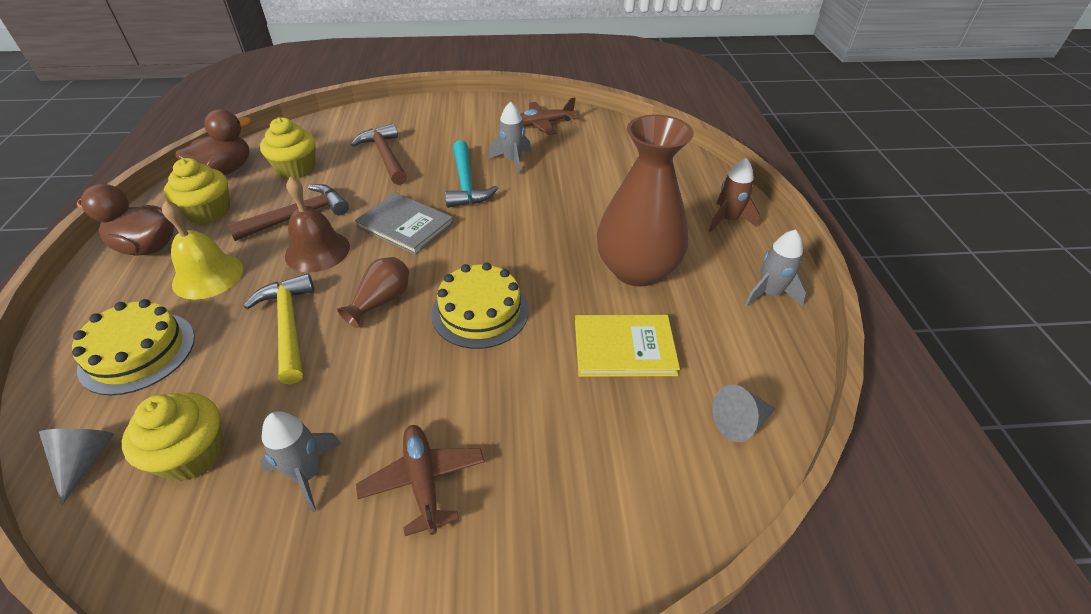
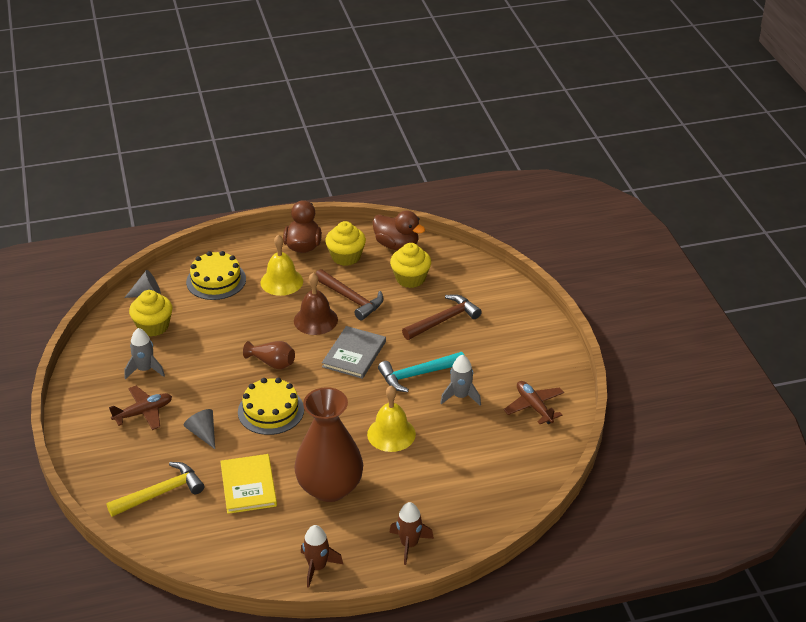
camera: 80 degrees right, 5 degrees down
(288, 326) = (244, 330): yellow hammer -> yellow hammer (160, 493)
(556, 213) = (391, 434): none -> yellow bell
(740, 422) = (193, 544): grey cone -> grey cone (203, 433)
(769, 293) = (317, 567): grey rocket -> brown rocket

